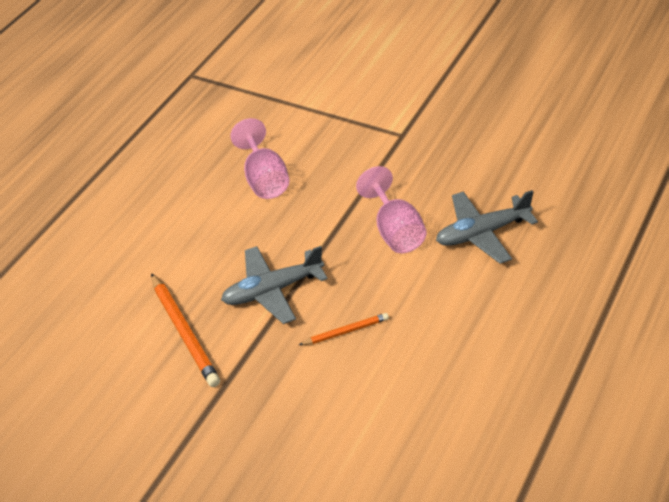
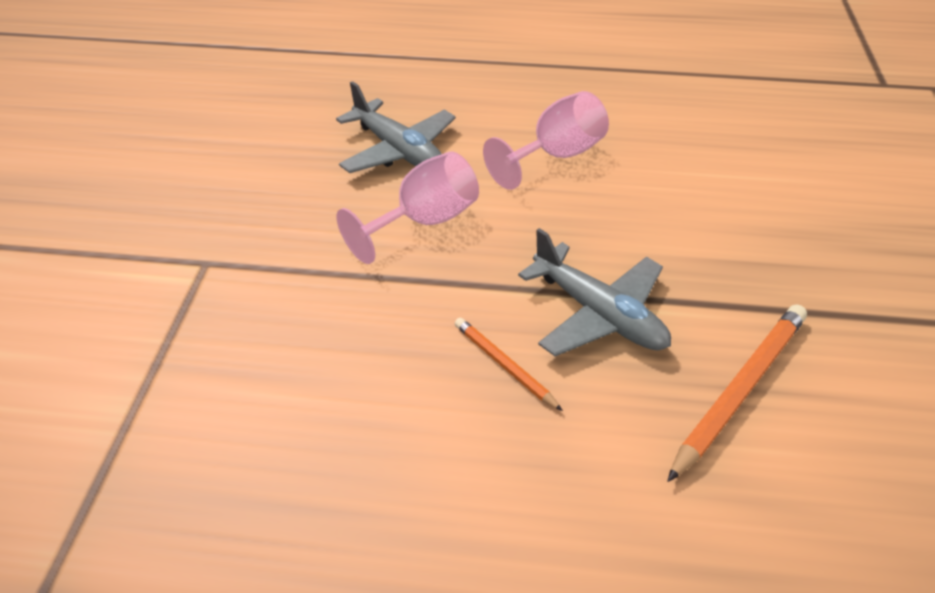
camera: 115 degrees left, 0 degrees up
(264, 179) = (356, 408): pink goblet -> pink goblet (555, 156)
(346, 331) = (621, 223): orange pencil -> orange pencil (504, 365)

